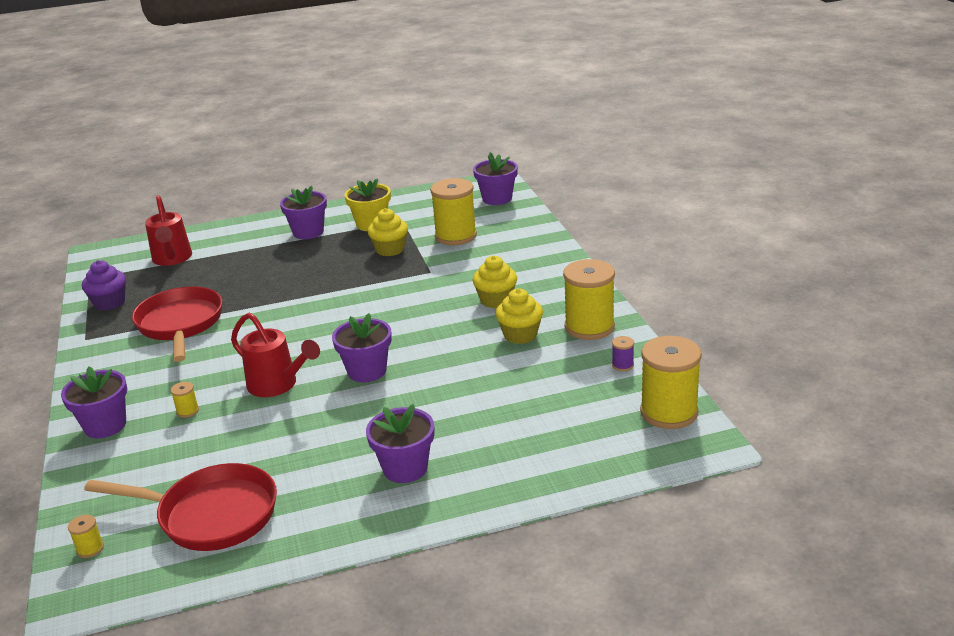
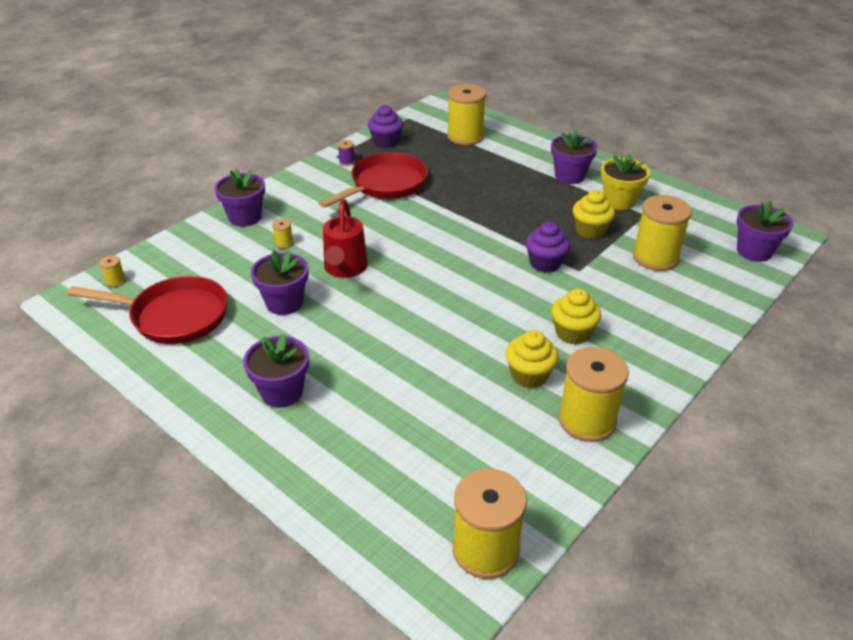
camera: 55 degrees right, 10 degrees up
(172, 259) = (465, 136): red watering can -> yellow spool
(211, 515) = (174, 316): red pan -> red pan turned 60 degrees counterclockwise
(367, 371) = (398, 306): purple flower pot -> purple flower pot (284, 303)
(403, 283) = (545, 263): none -> purple cupcake
(622, 365) = (540, 475): purple spool -> purple spool (347, 162)

